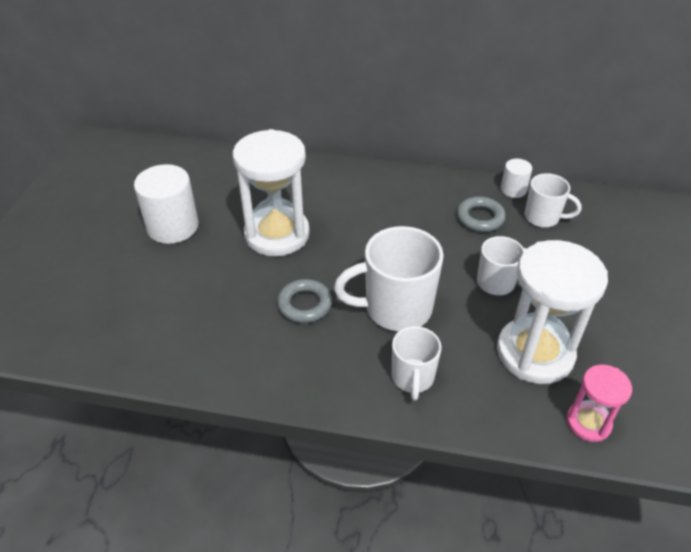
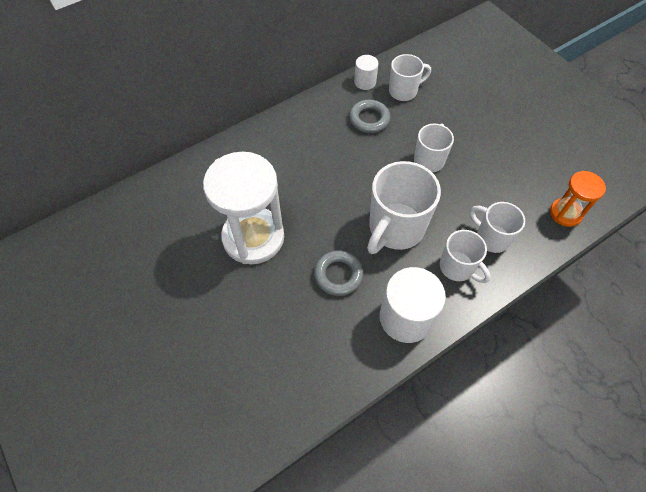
camera: 45 degrees left, 15 degrees up
(173, 226) = (164, 296): white cylinder -> white cylinder (406, 317)
(477, 381) = (491, 238): none -> white mug
(535, 353) = (498, 192): white hourglass -> none
(588, 423) = (565, 213): pink hourglass -> orange hourglass

